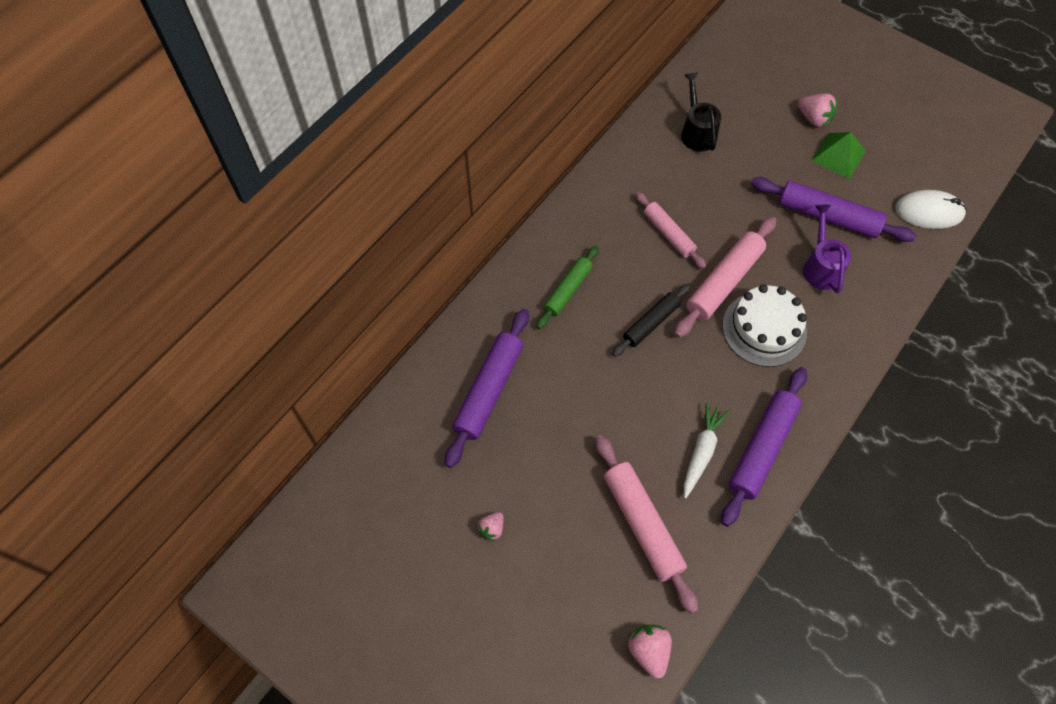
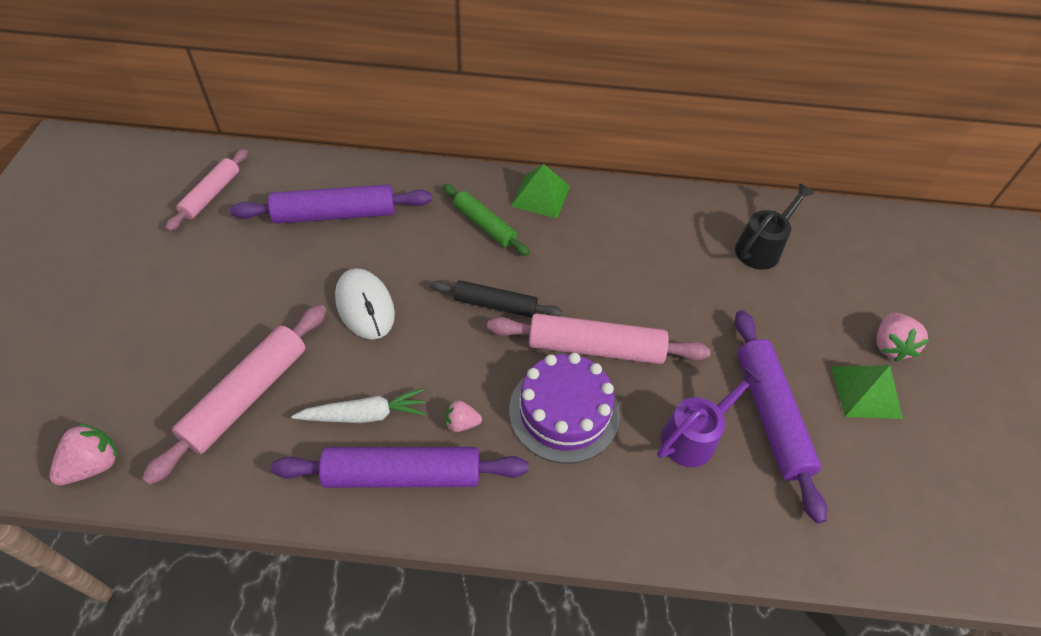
camera: 55 degrees right, 10 degrees down
(492, 528) = (187, 276): pink strawberry -> pink strawberry (461, 423)
(560, 236) = (540, 196): none -> green pyramid
(567, 290) = (484, 225): green rolling pin -> green rolling pin turned 45 degrees clockwise
(668, 234) = (615, 276): pink rolling pin -> pink rolling pin (211, 195)
(764, 329) = (564, 412): white cake -> purple cake
(929, 212) = (886, 532): white mouse -> white mouse (365, 306)

